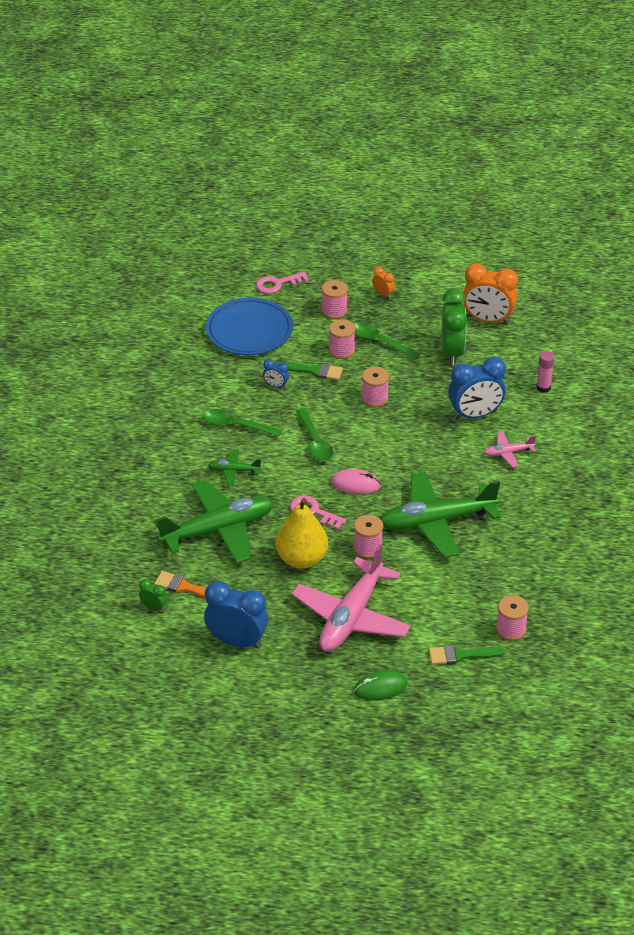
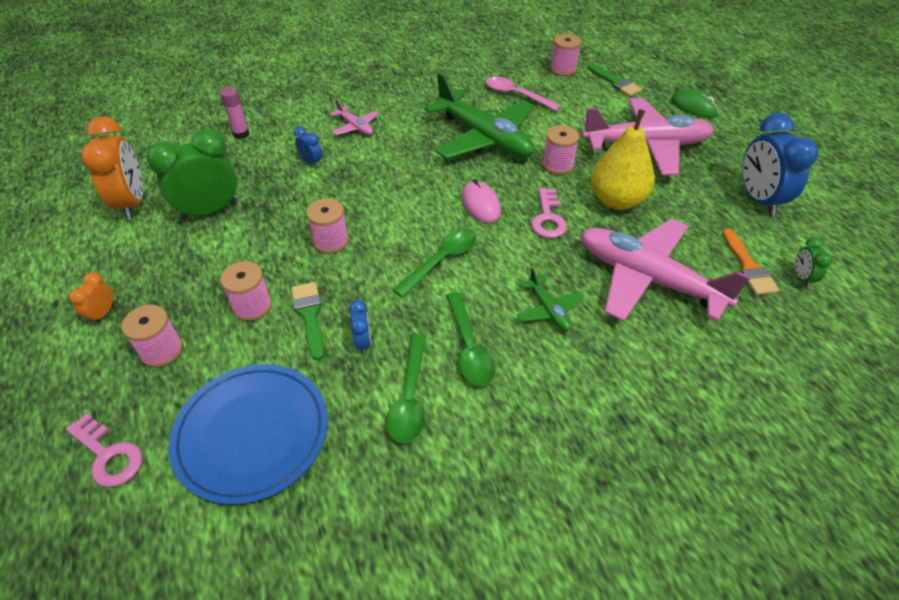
camera: 120 degrees left, 5 degrees up
(218, 530) = (647, 279): green plane -> pink plane
(379, 342) = (216, 277): green spoon -> green spoon (410, 397)
(475, 415) = (311, 162): blue clock -> blue clock, size x0.47
(488, 572) = (516, 95): none -> pink spoon

